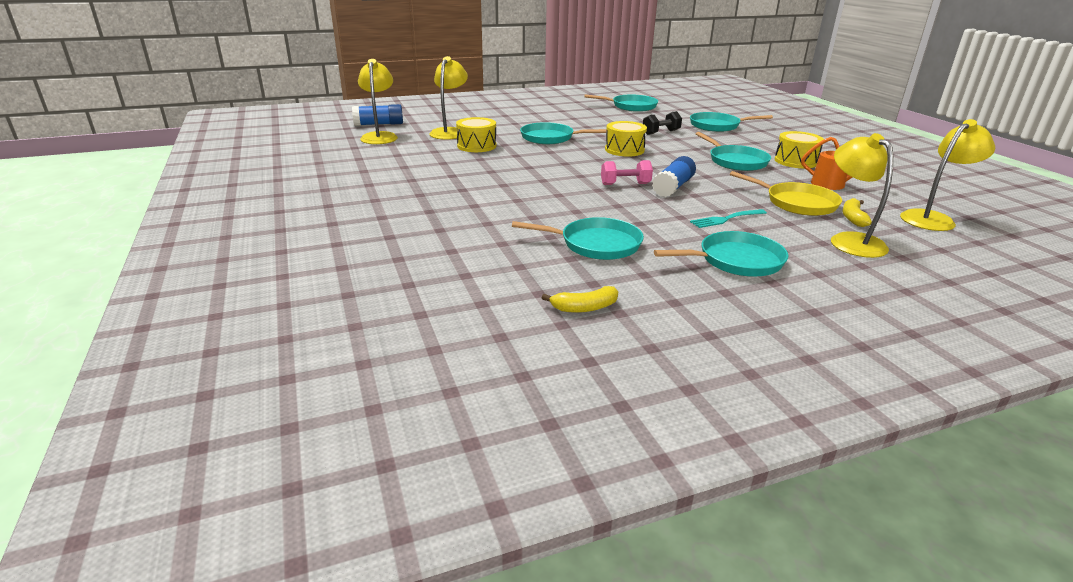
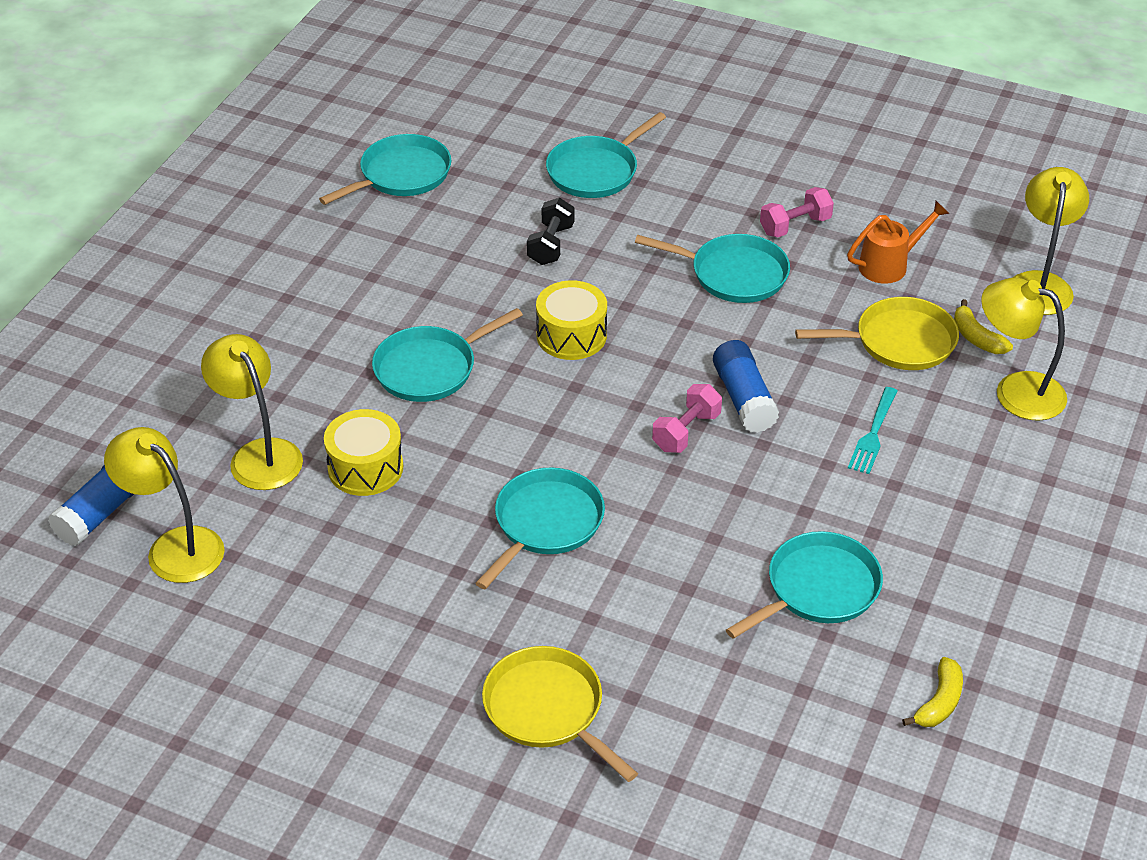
camera: 45 degrees left, 15 degrees up
(400, 216) = (547, 709): none -> yellow pan
(736, 260) = (966, 513): turquoise pan -> turquoise pan (545, 523)
(795, 161) = (795, 226): yellow drum -> pink dumbbell

